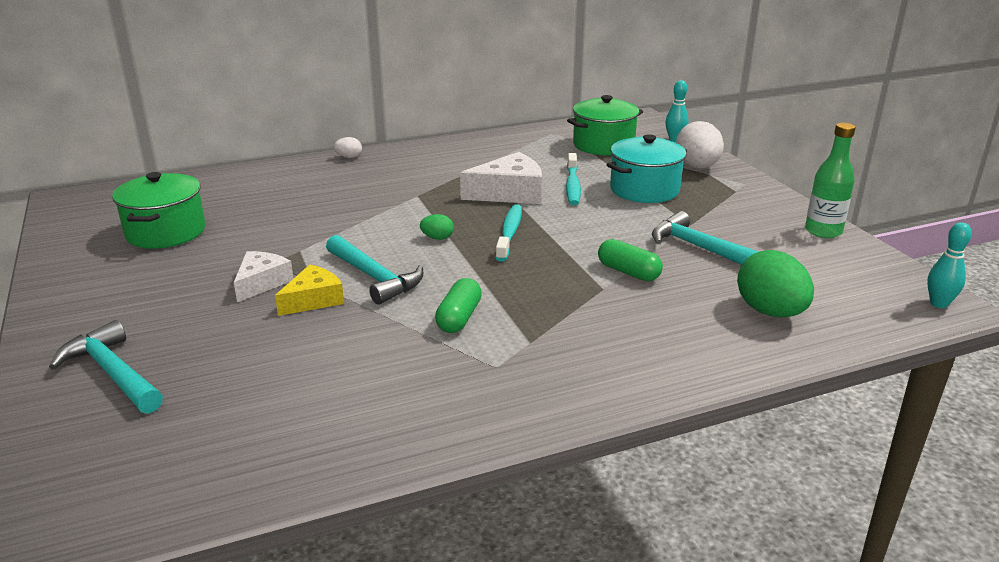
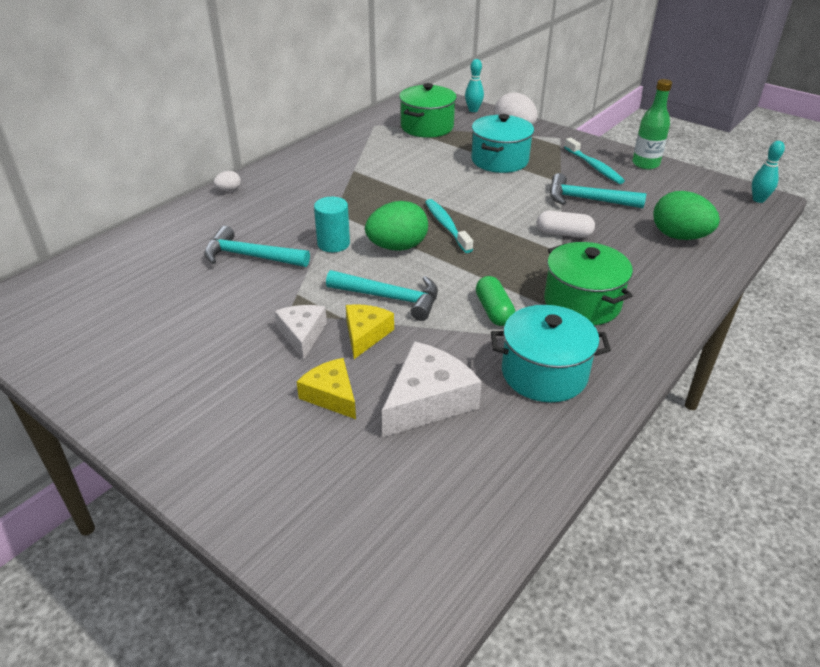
camera: 30 degrees left, 10 degrees up
(112, 373) = (278, 465): turquoise hammer -> turquoise hammer (250, 256)
(166, 232) = (147, 315): green pot -> green pot (582, 303)
(222, 337) = (331, 395): none -> yellow cheese
(382, 220) = (333, 244): none -> turquoise cylinder
(436, 388) = (544, 373): none -> turquoise pot
(437, 238) = (397, 247): green egg -> green egg, size x2.13
(509, 193) = (405, 189): white cheese -> white cheese (428, 401)
(572, 186) = (445, 170): turquoise toothbrush -> turquoise toothbrush (594, 167)
(628, 272) = (564, 234): green capsule -> white capsule

